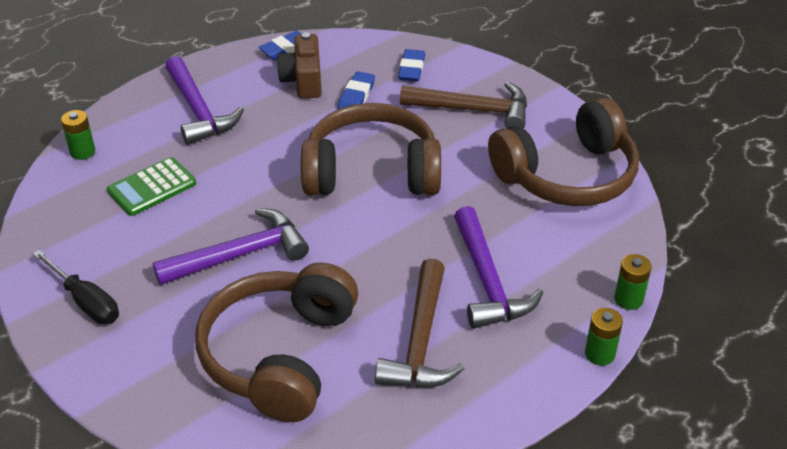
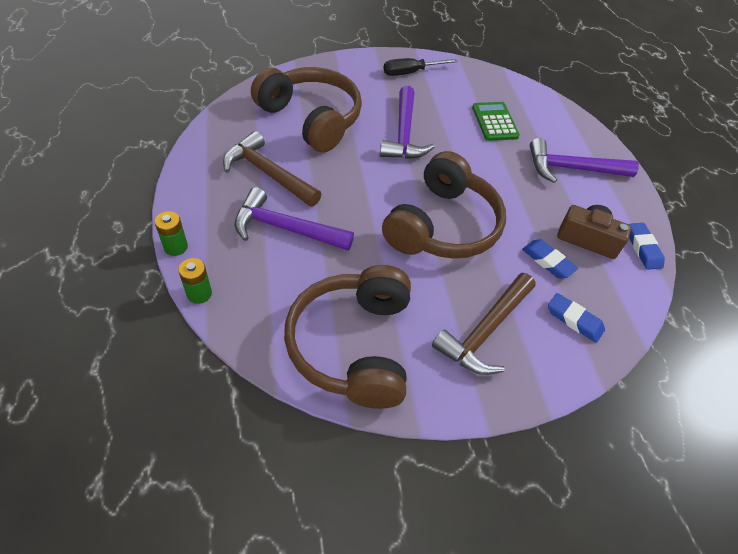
camera: 115 degrees right, 10 degrees up
(82, 152) = (550, 107): green battery -> none

